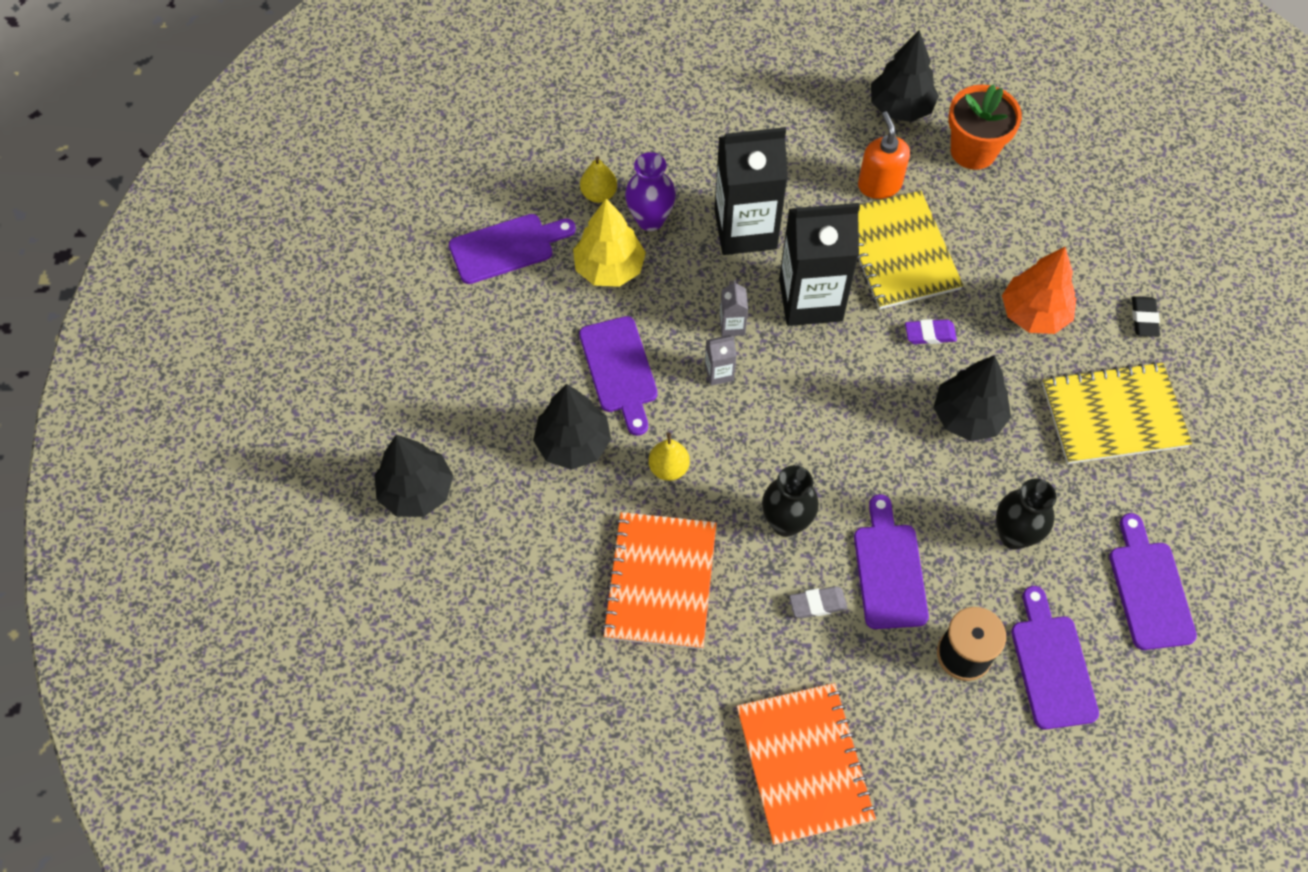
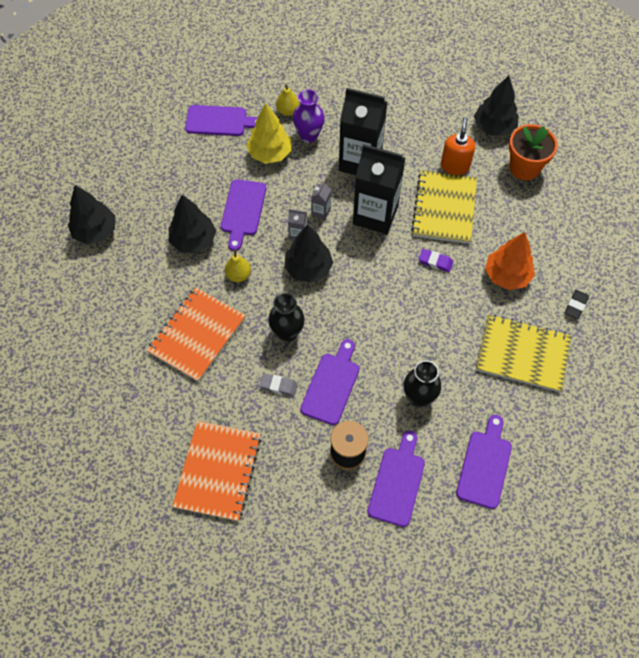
camera: 25 degrees right, 0 degrees up
(967, 416) = (430, 318): black tree -> black tree (308, 268)

